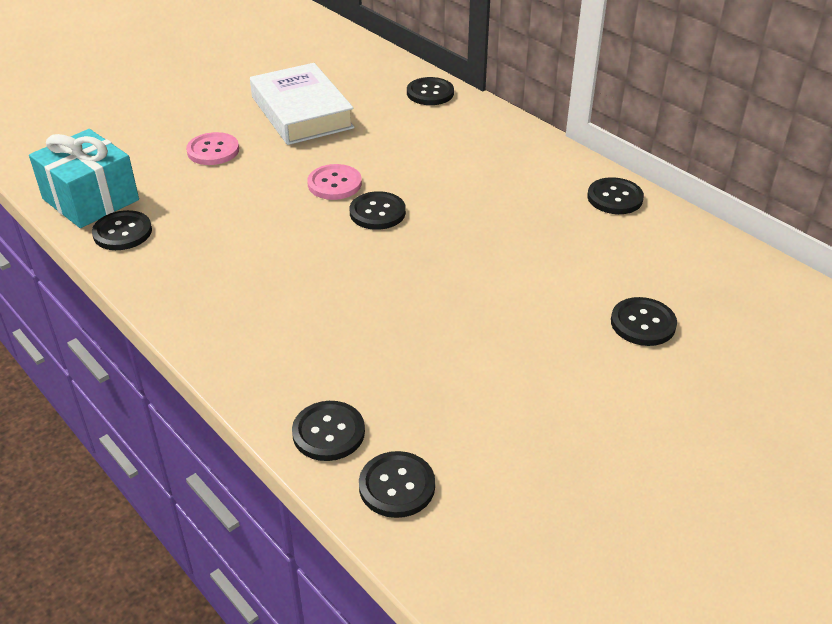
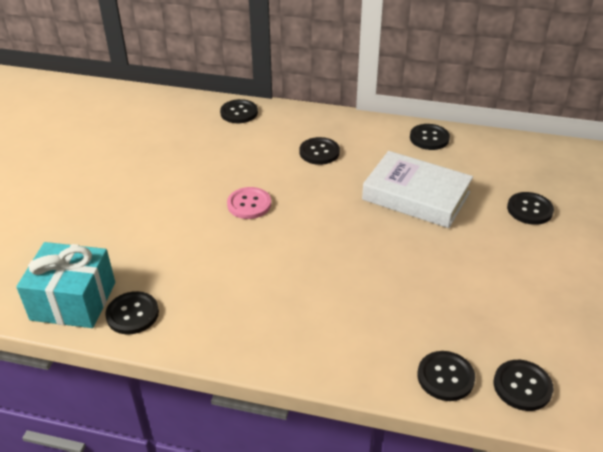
camera: 35 degrees left, 0 degrees up
(213, 150) = (129, 218): pink button -> none
(302, 112) = (164, 161): white book -> white book (416, 196)
(377, 212) = (301, 211): black button -> black button (319, 152)

